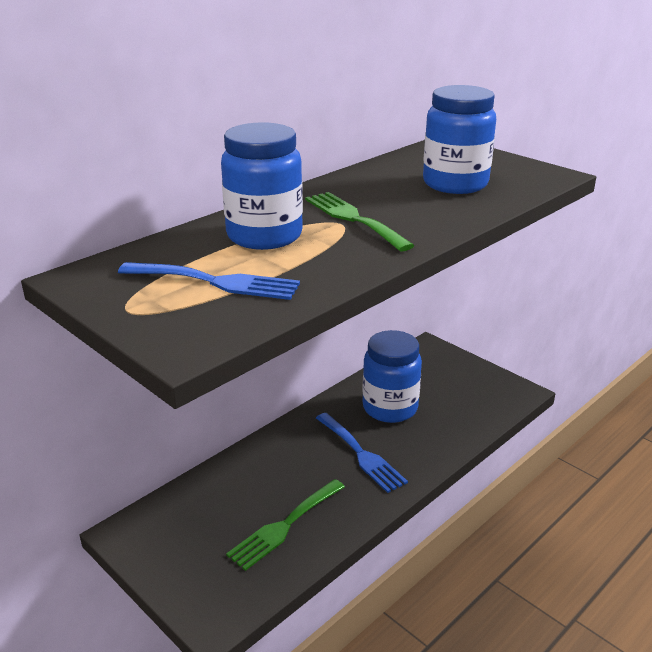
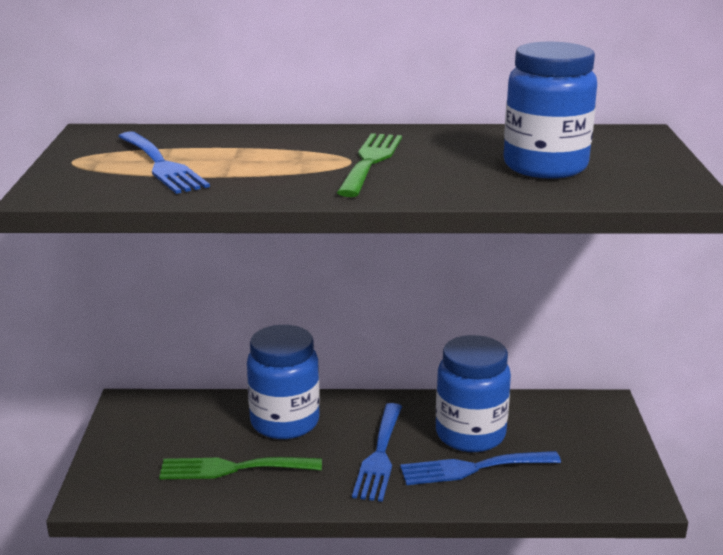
camera: 45 degrees right, 5 degrees down
(264, 236) = (270, 149): blue jar -> blue jar (285, 422)
(422, 428) = (472, 468): none -> blue fork

